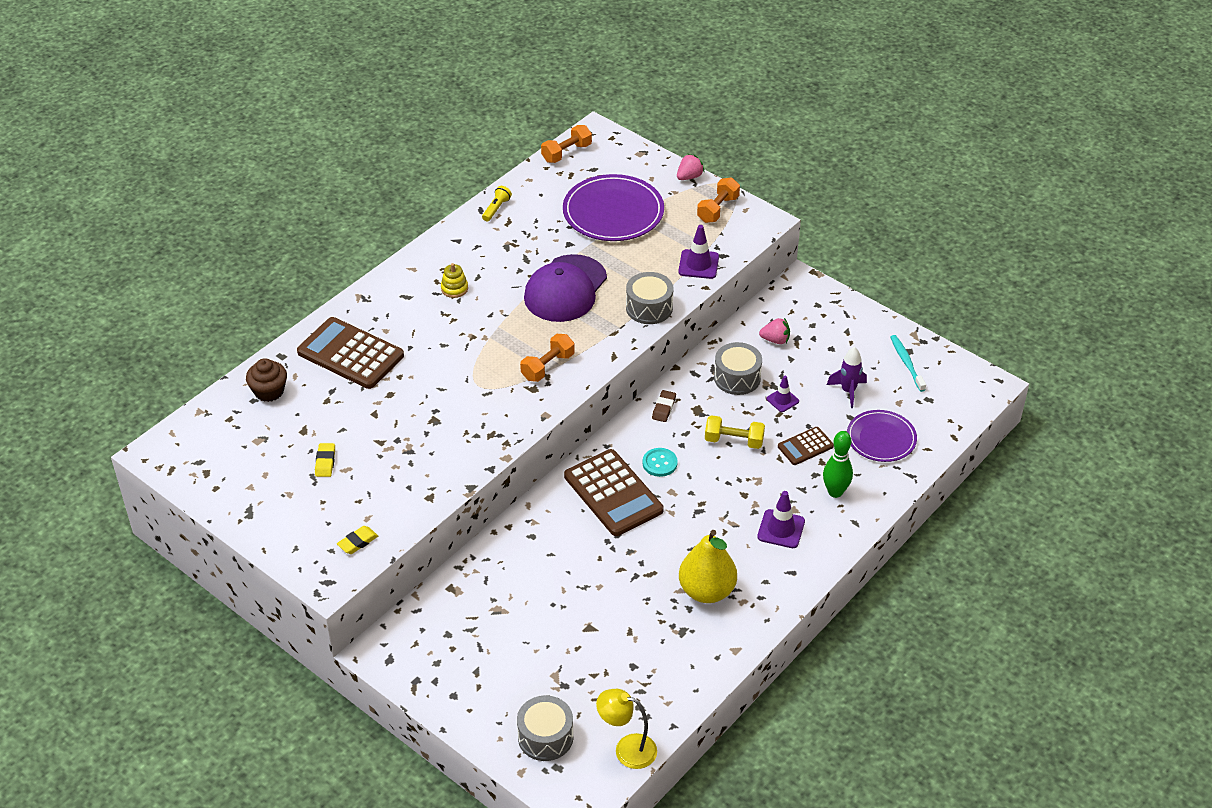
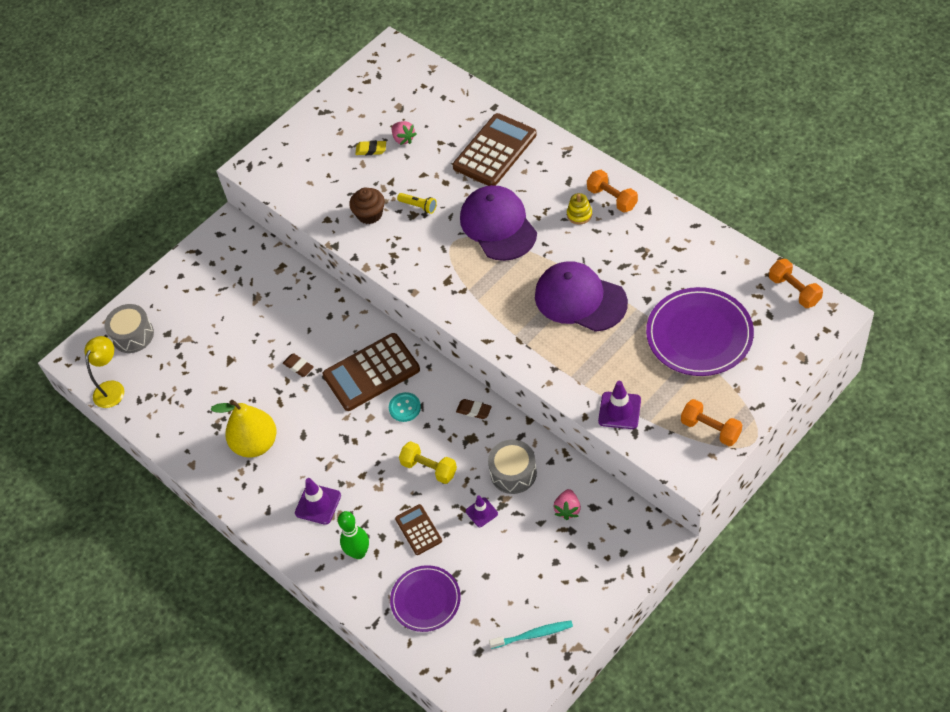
camera: 100 degrees right, 10 degrees up
(269, 391) = (452, 105): brown cupcake -> brown cupcake (370, 214)
(357, 542) = (285, 179): yellow eraser -> none
(460, 350) = (498, 225): none -> purple cap
(496, 209) = (697, 237): yellow flashlight -> yellow flashlight (418, 206)
(547, 366) = (474, 290): orange dumbbell -> orange dumbbell (612, 198)
(602, 559) = (298, 366): none -> brown eraser
(649, 308) = (554, 368): grey drum -> none
(689, 177) = (764, 402): pink strawberry -> pink strawberry (403, 139)
(734, 441) = (429, 468): yellow dumbbell -> yellow dumbbell turned 75 degrees counterclockwise
(848, 391) = (492, 573): purple rocket -> none

